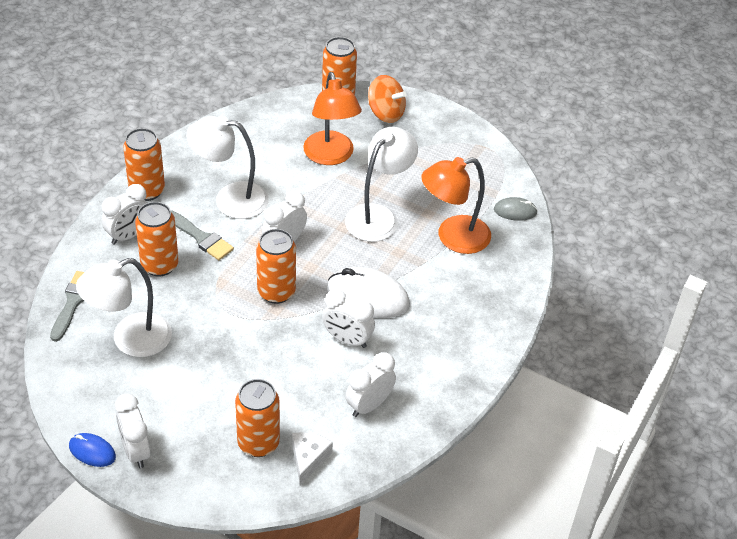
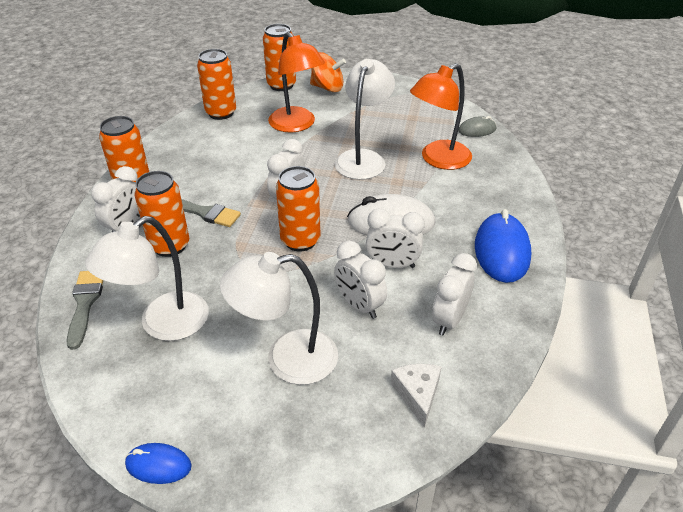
camera: 15 degrees left, 5 degrees down
(135, 451) = (213, 447): white clock -> white clock (359, 305)
(230, 199) = (219, 175): white lamp -> white lamp (287, 359)
(258, 443) = (354, 394): orange can -> orange can (221, 113)
(454, 355) = (501, 251): none -> blue mouse

